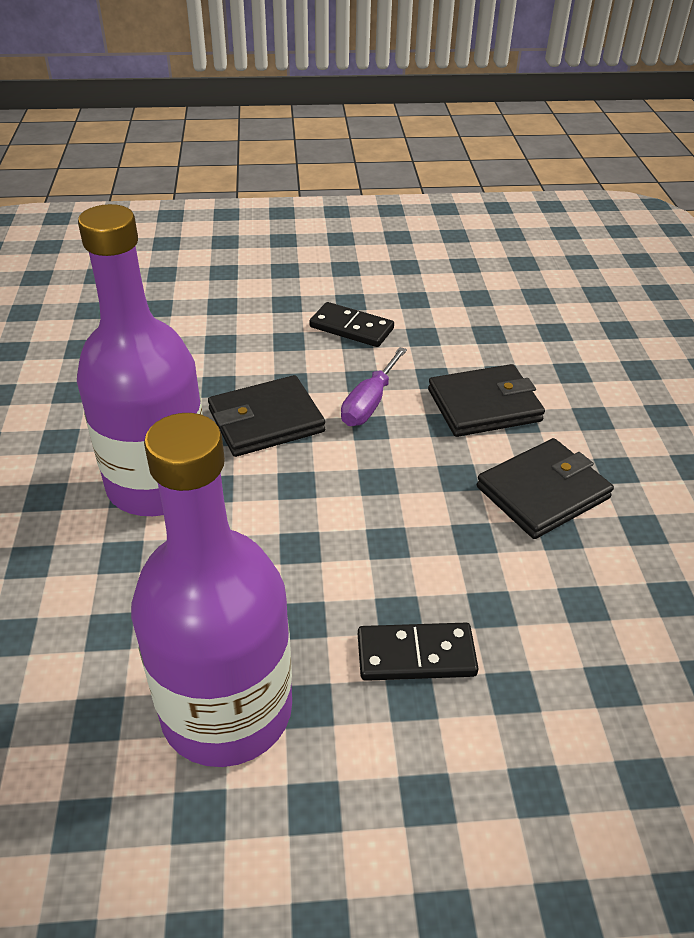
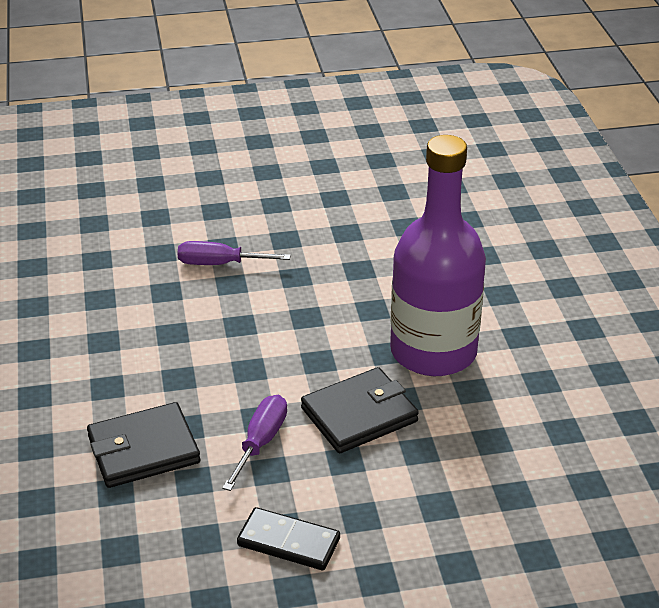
camera: 175 degrees right, 5 degrees down
(226, 709) = (333, 233): purple bottle -> none
(416, 655) = (220, 264): black domino -> purple screwdriver
(542, 492) = (107, 370): black wallet -> none

